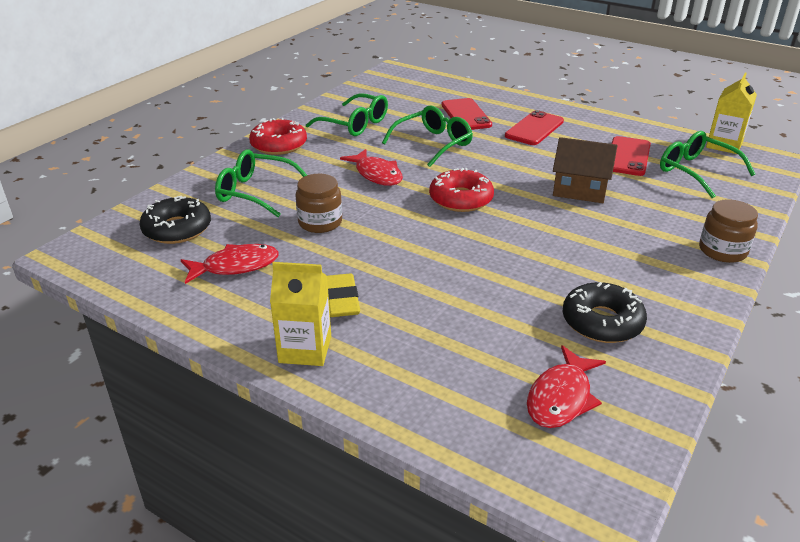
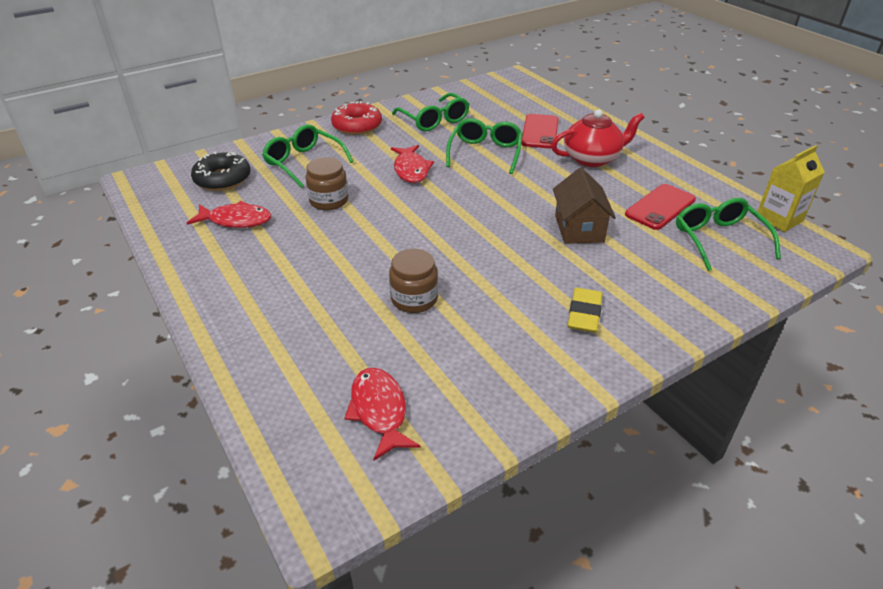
camera: 25 degrees right, 5 degrees up
(305, 349) = (224, 302): yellow carton -> none
(341, 300) = (286, 270): yellow eraser -> yellow eraser (584, 314)
(433, 144) = (485, 153): green glasses -> green glasses turned 60 degrees counterclockwise
(461, 199) = (461, 209): red donut -> none
(534, 129) = (592, 158): red phone -> red teapot
(561, 397) = (379, 411): red fish -> red fish turned 105 degrees clockwise
(580, 190) = (579, 228): brown house -> brown house turned 45 degrees clockwise
(602, 322) = (479, 357): black donut -> none
(722, 251) = (665, 326): brown jar -> brown jar (414, 299)

